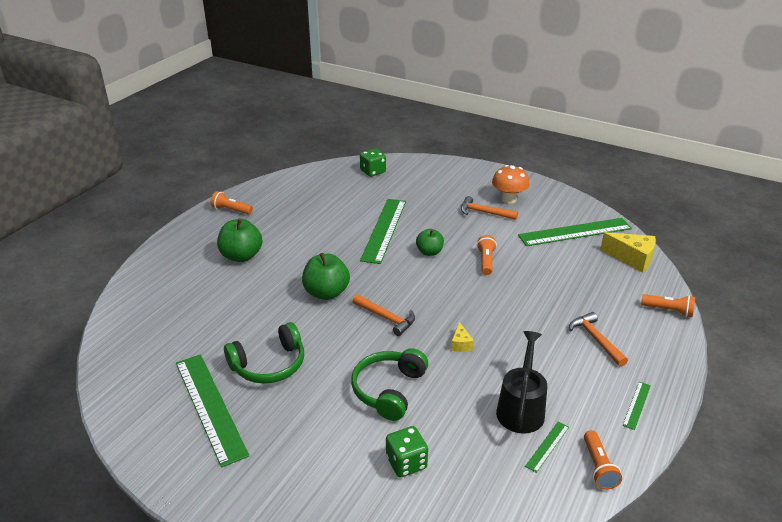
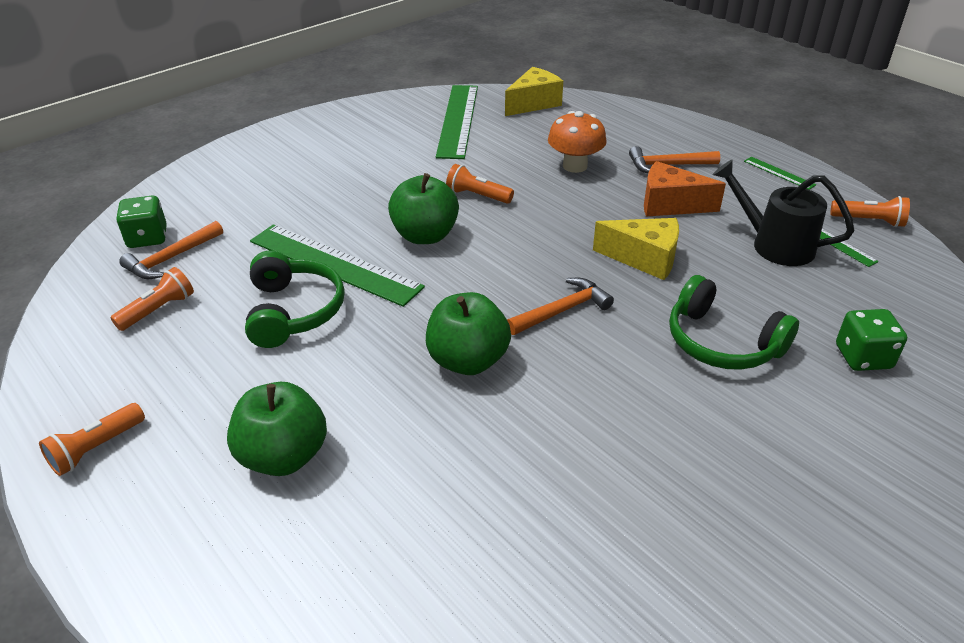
camera: 70 degrees left, 5 degrees up
(210, 407) = (724, 567): green ruler -> none
(269, 365) = (631, 465): green headphones -> green headphones (293, 311)
(429, 252) = (425, 235): green apple -> green apple, size x1.57
(460, 344) = (644, 259): yellow cheese -> yellow cheese, size x1.91
(484, 212) = (362, 168): orange hammer -> orange hammer (171, 258)
(508, 199) = (346, 142): orange mushroom -> orange mushroom (575, 166)
(538, 348) = (670, 205): none -> orange cheese
(668, 310) = (635, 112): orange flashlight -> orange flashlight (158, 310)

